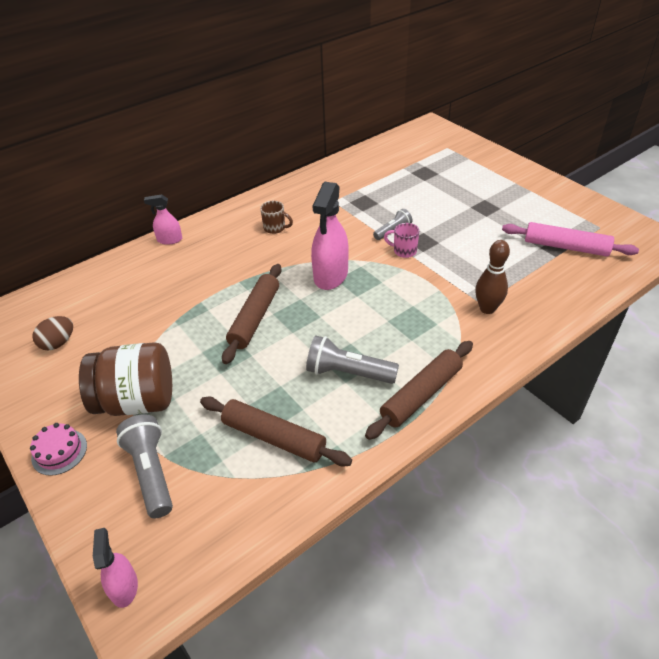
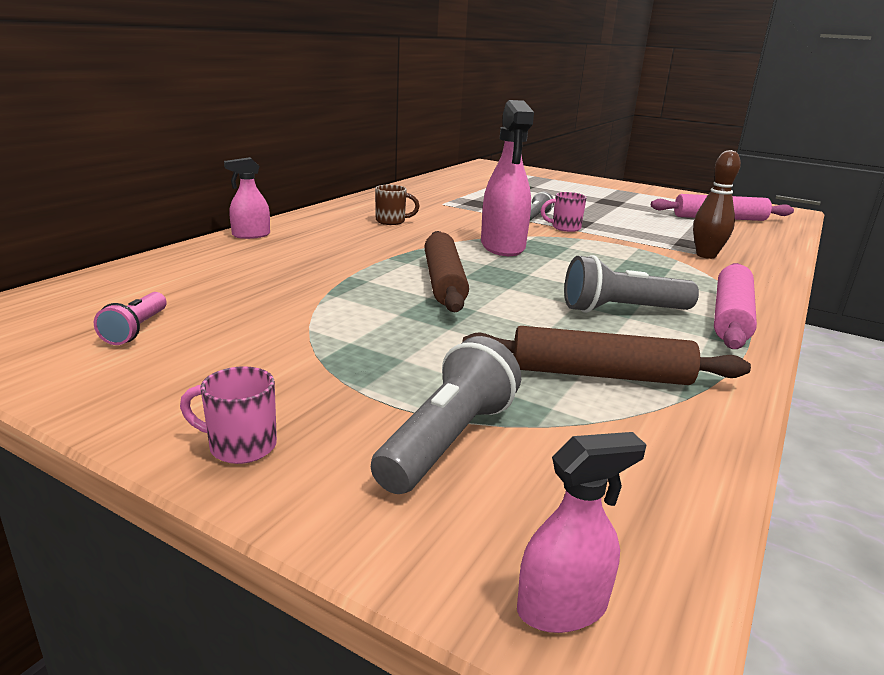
camera: 25 degrees left, 20 degrees down
(58, 343) = (136, 330): brown egg -> pink flashlight
(59, 452) = (240, 446): pink cake -> pink mug
(124, 587) = (562, 607): pink spray bottle -> pink spray bottle turned 105 degrees clockwise
(137, 401) = (341, 369): brown jar -> none
(151, 472) = (448, 440): grey flashlight -> grey flashlight turned 75 degrees clockwise
(421, 395) = (730, 317): brown rolling pin -> pink rolling pin

